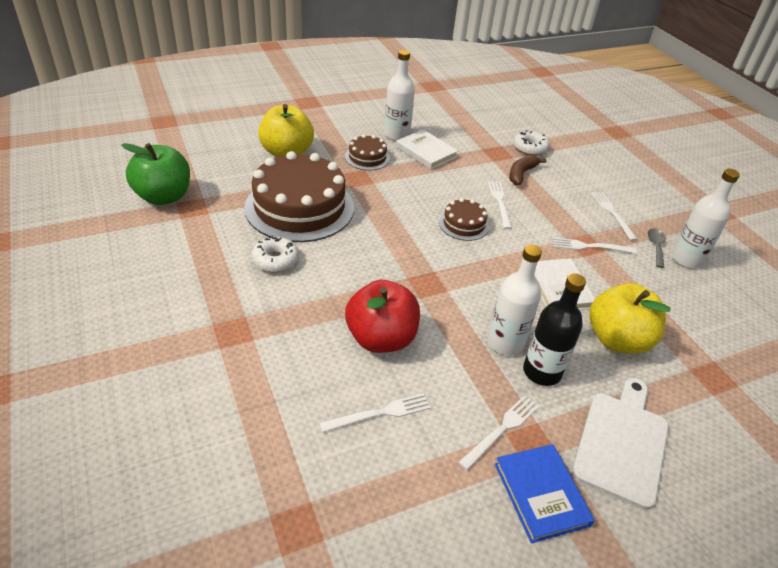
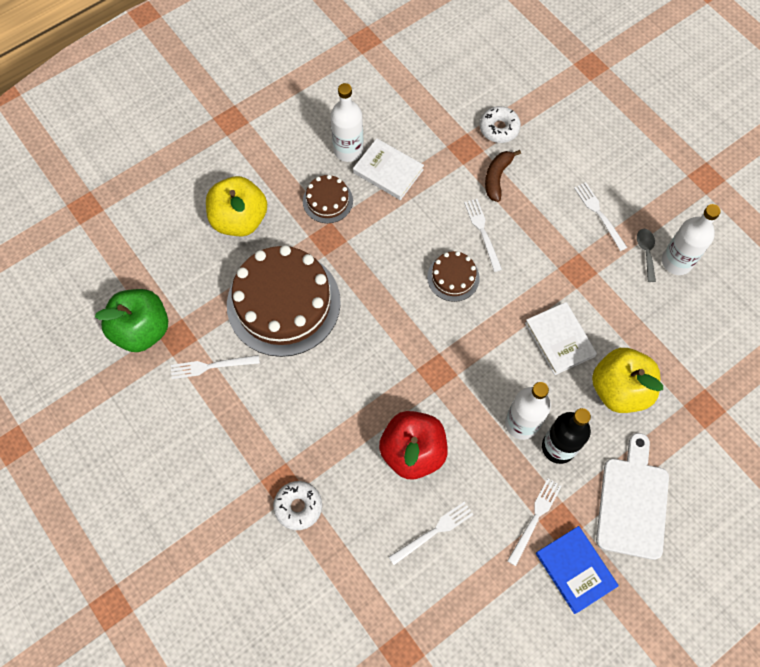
camera: 10 degrees left, 25 degrees up
(275, 260) = (287, 385): white donut -> white donut (298, 506)
(590, 246) = (582, 272): white fork -> white fork (211, 366)

